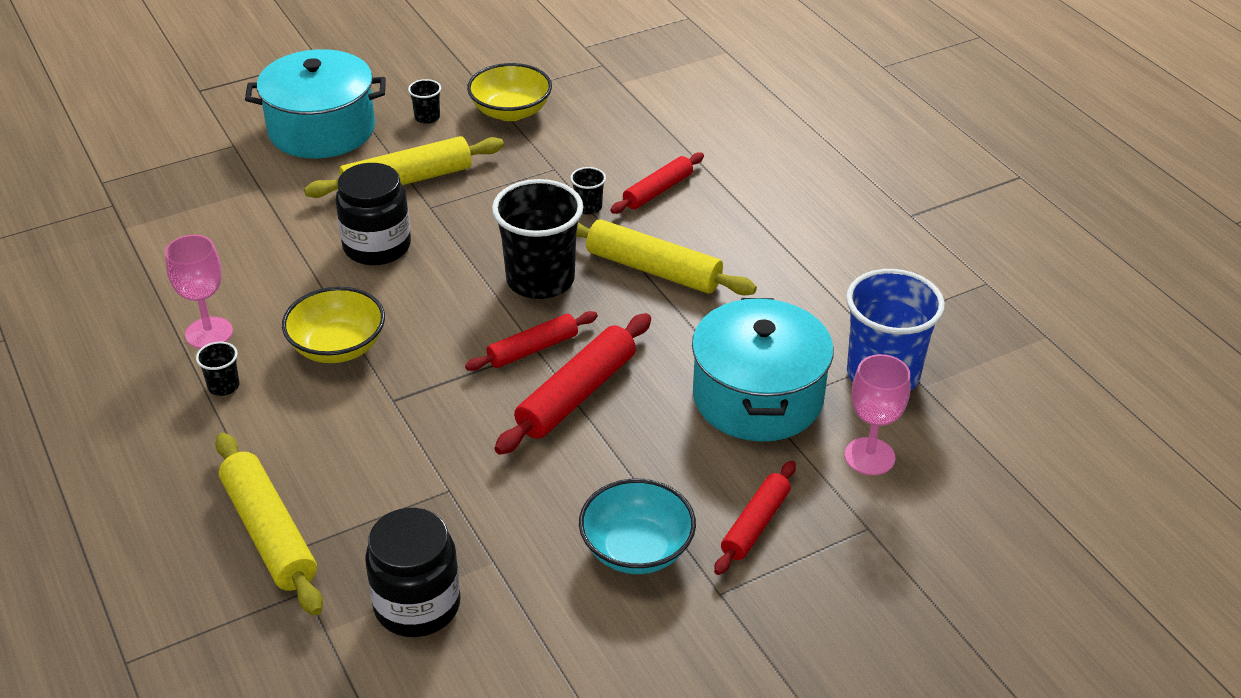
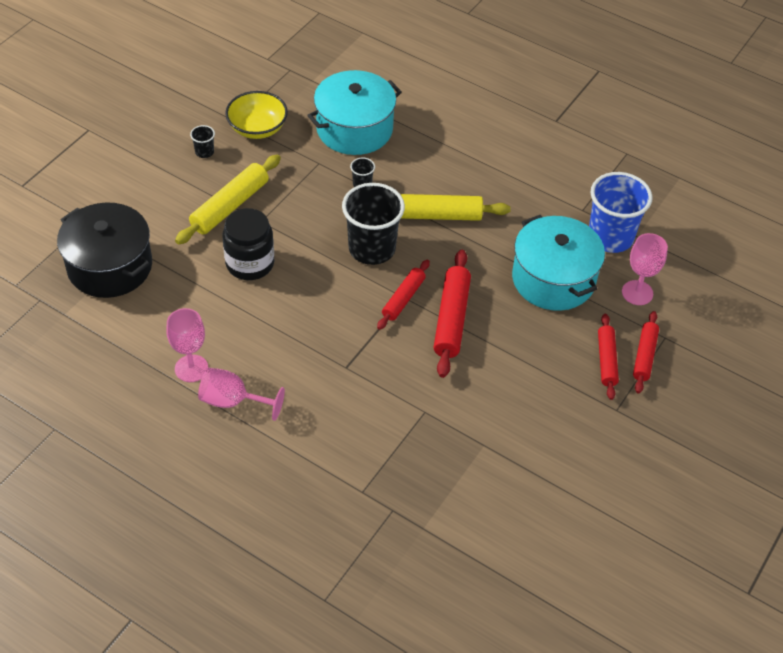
camera: 30 degrees left, 10 degrees up
(217, 197) = (110, 266): none -> black pot
(223, 386) = (233, 401): black cup -> pink goblet
(269, 533) = (342, 484): yellow rolling pin -> none
(322, 129) = (139, 187): turquoise pot -> turquoise pot (354, 129)
(338, 347) = (283, 345): yellow bowl -> none
(417, 605) = (462, 490): black jar -> none
(636, 549) = (555, 403): turquoise bowl -> none
(658, 191) = (396, 156): red rolling pin -> red rolling pin (644, 356)

